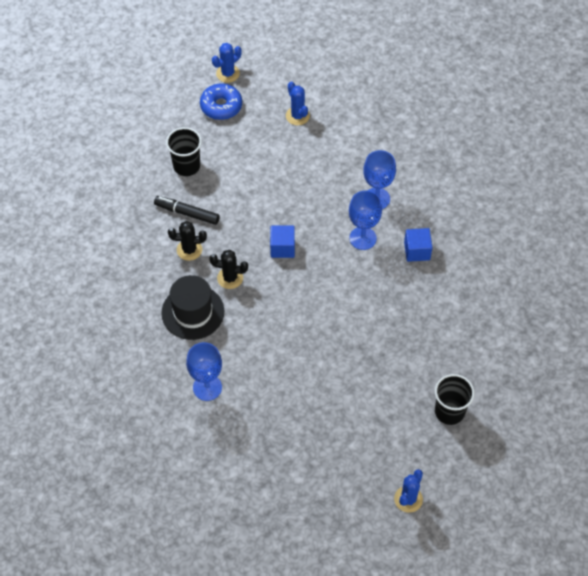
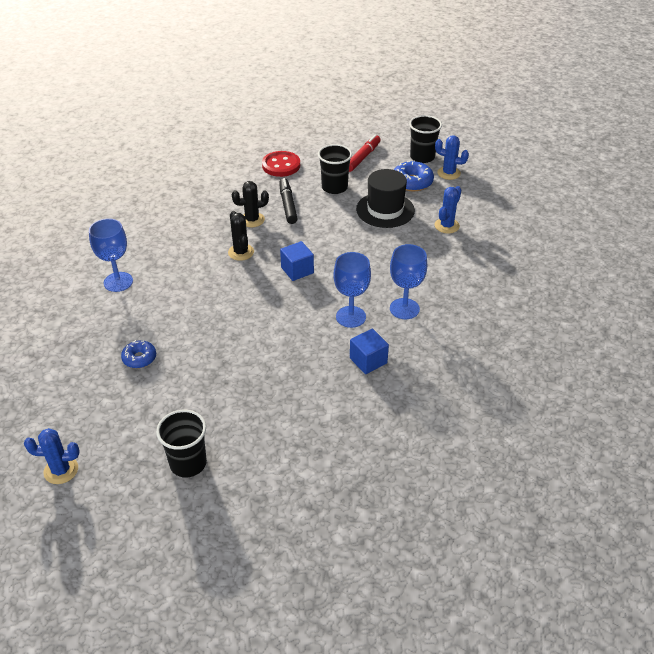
camera: 60 degrees right, 15 degrees down
(120, 190) = (281, 165): none -> red button
(156, 122) = (362, 157): none -> red marker
(189, 250) = (252, 220): black cactus -> black cactus turned 75 degrees counterclockwise
(190, 78) = (422, 157): none -> black cup
(193, 312) = (190, 245): black hat -> black hat (385, 210)
(318, 405) = (139, 358): none -> blue donut

